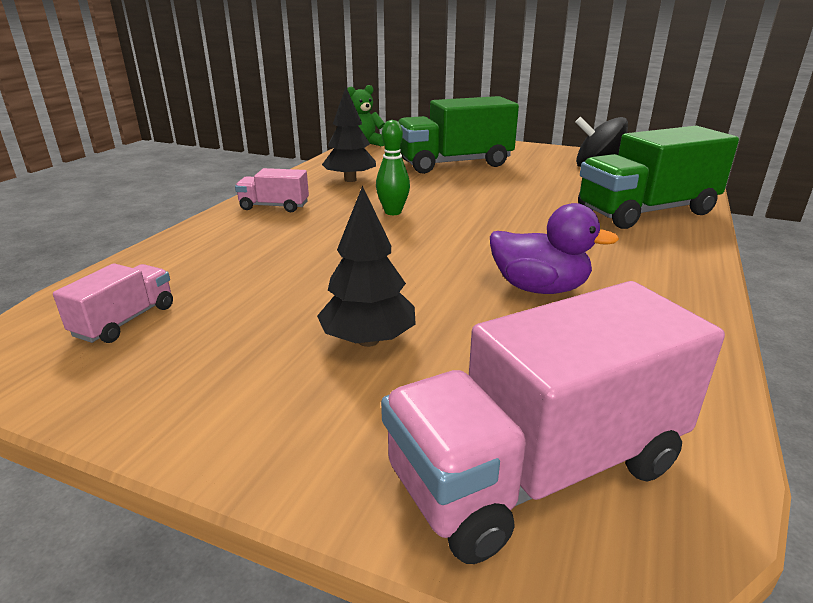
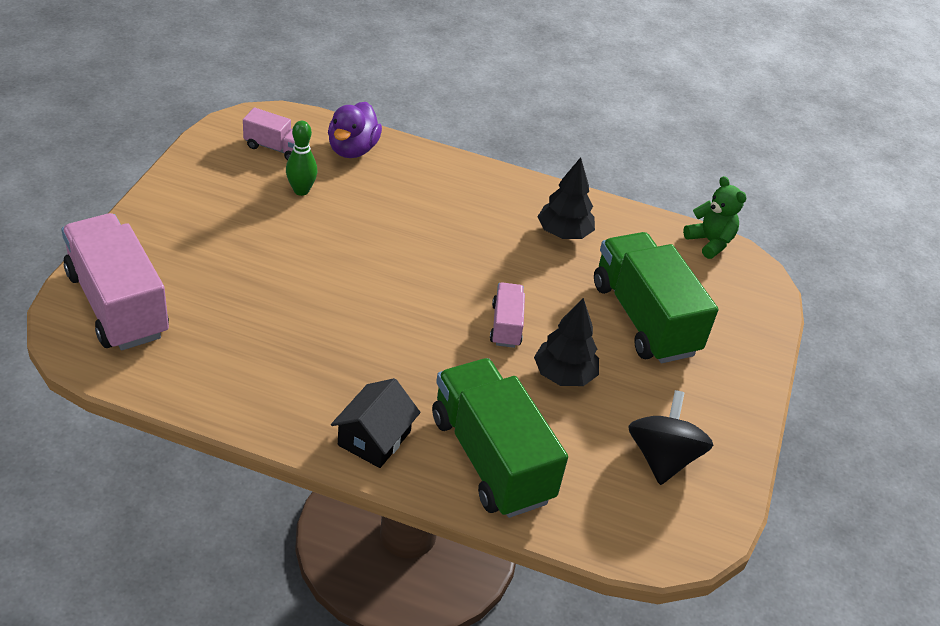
camera: 80 degrees right, 15 degrees up
(274, 206) = (477, 188): pink truck -> pink truck (506, 325)
(368, 340) = (243, 247): black tree -> black tree (564, 375)
(393, 212) = (470, 262): green bowling pin -> green bowling pin (301, 190)
(539, 288) = (310, 338): purple duck -> purple duck (352, 149)
(666, 255) = (374, 438): none -> black house

